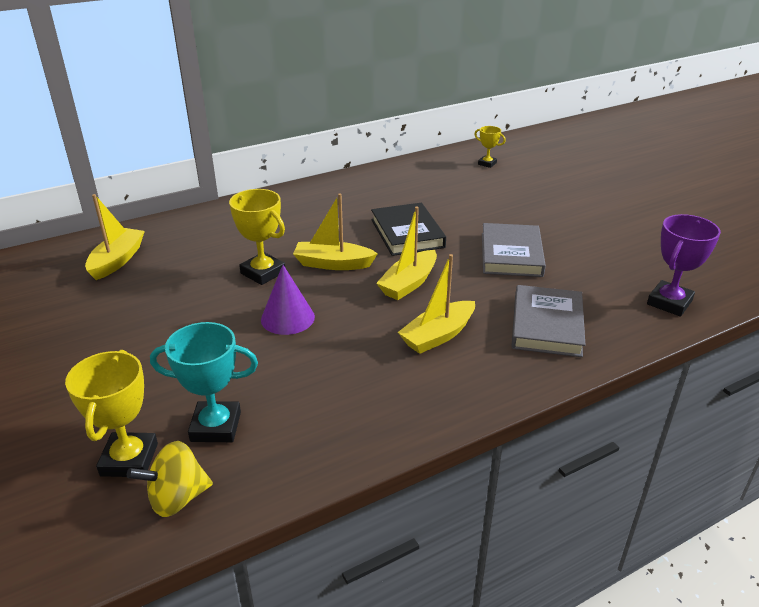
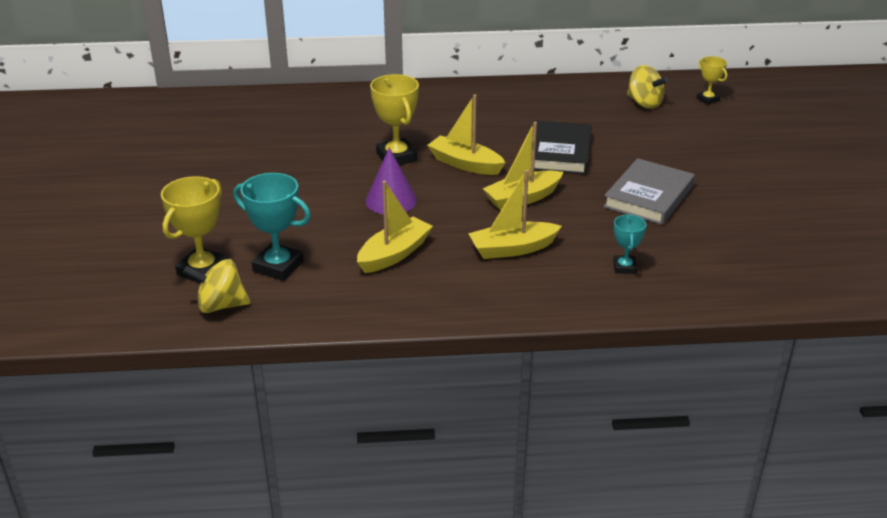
camera: 25 degrees right, 0 degrees up
(117, 261) = (280, 118): yellow boat -> yellow boat (394, 254)
(442, 176) = (644, 103): none -> yellow spinning top
(546, 325) = (624, 267): grey book -> turquoise trophy
(669, 302) = (774, 281): purple trophy -> none

